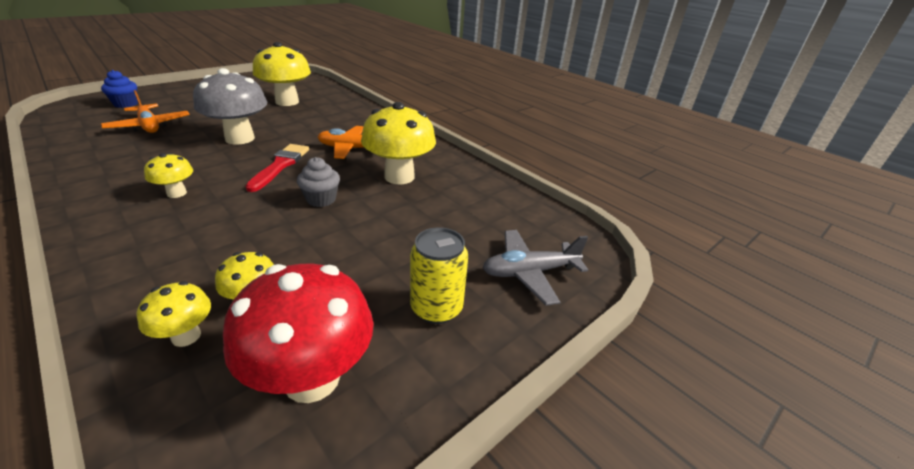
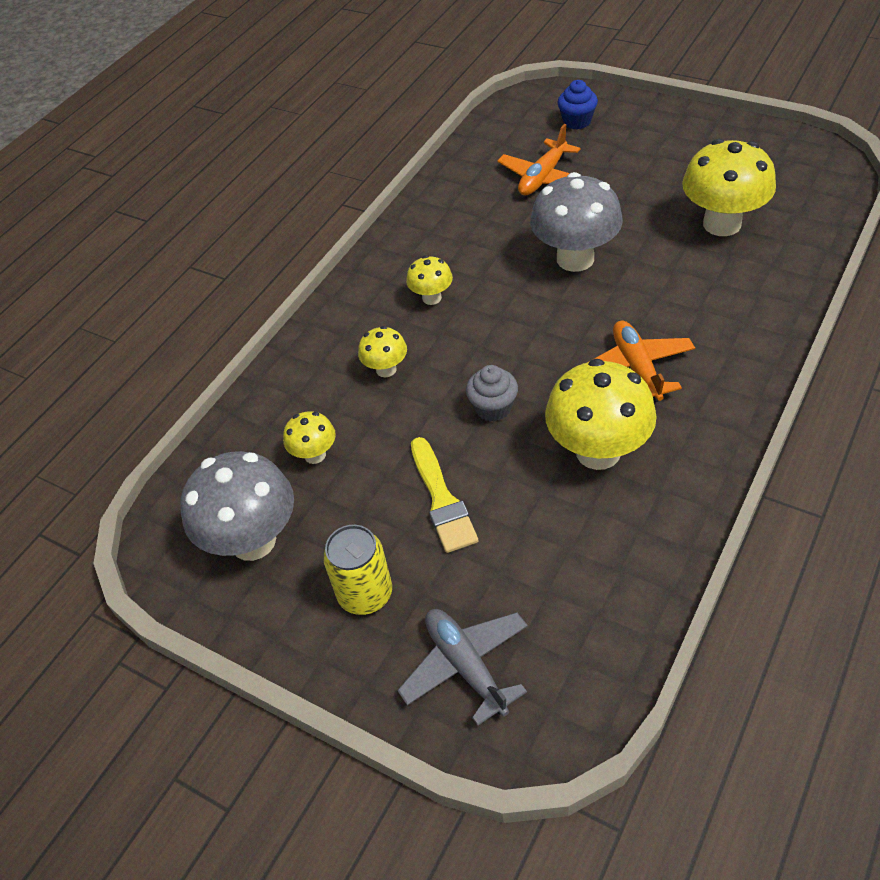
camera: 80 degrees right, 15 degrees up
(186, 336) = (263, 440): yellow mushroom -> yellow mushroom (386, 369)
(280, 165) = (540, 331): red brush -> none
(312, 378) = (253, 541): red mushroom -> grey mushroom
(378, 243) = (442, 500): none -> yellow brush

